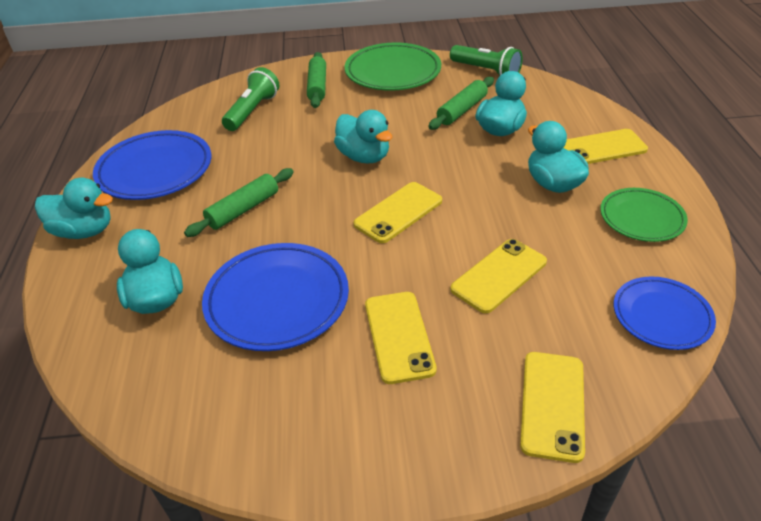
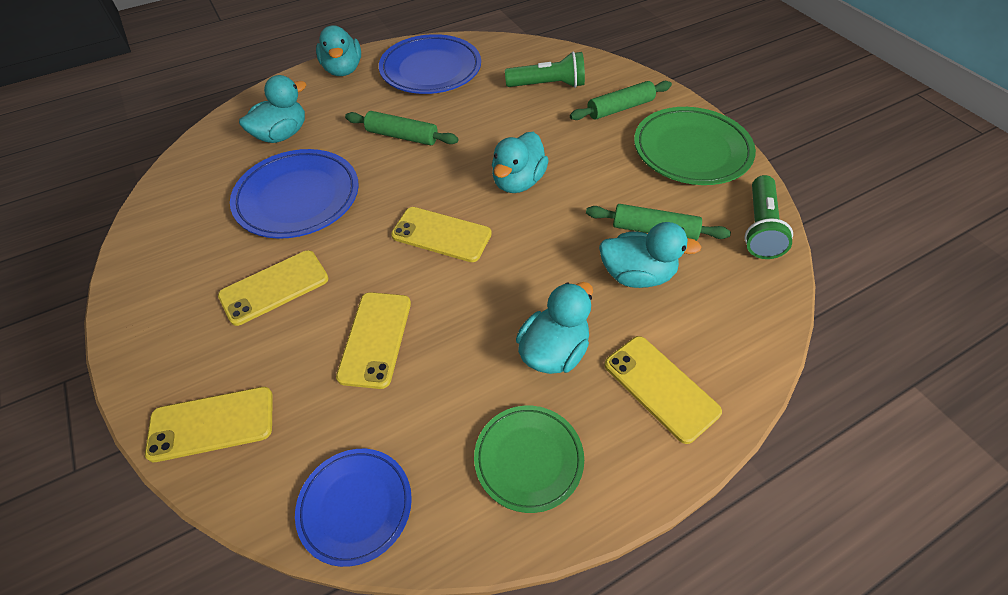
camera: 65 degrees right, 10 degrees up
(499, 275) = (375, 339): yellow phone -> yellow phone turned 75 degrees clockwise

